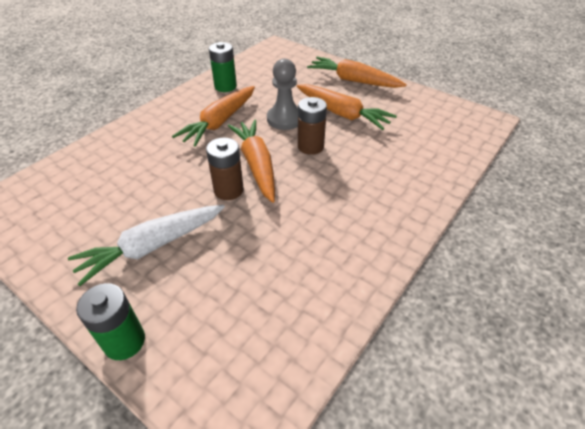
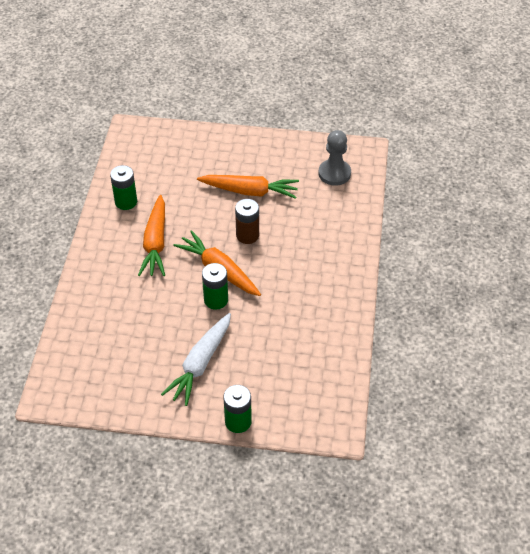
camera: 30 degrees left, 5 degrees up
(228, 190) = (216, 300): brown battery -> green battery
(285, 119) = (207, 216): grey pawn -> grey pawn (334, 173)
(353, 81) = (235, 148): orange carrot -> none

